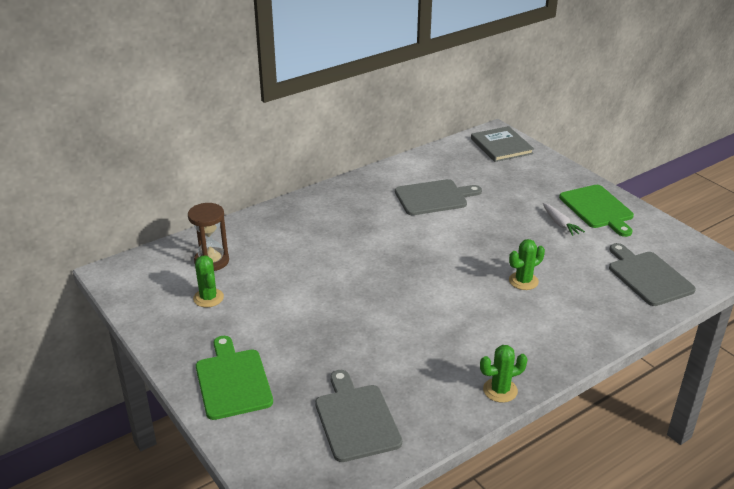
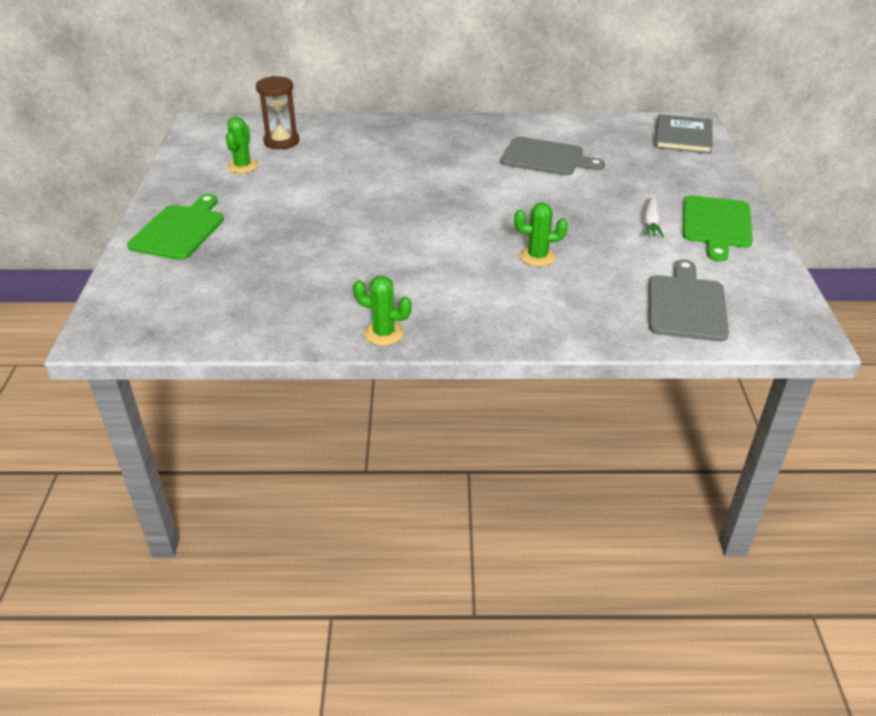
camera: 35 degrees right, 5 degrees up
(356, 419) = (231, 298): grey cutting board -> none

